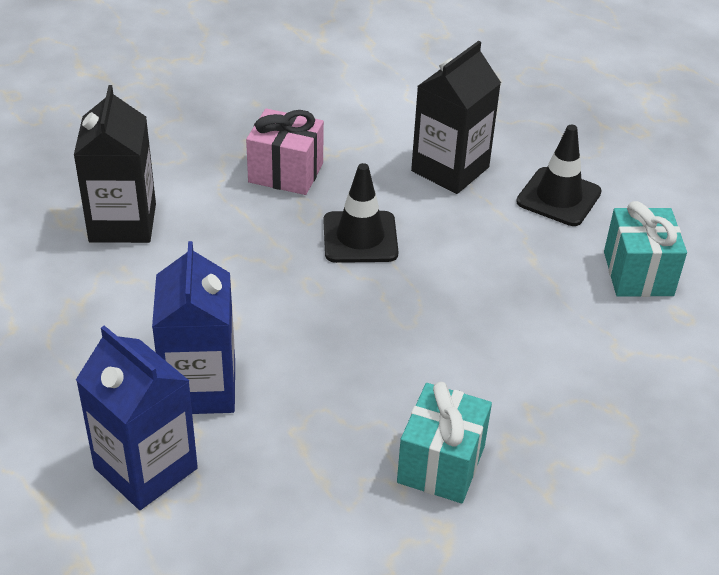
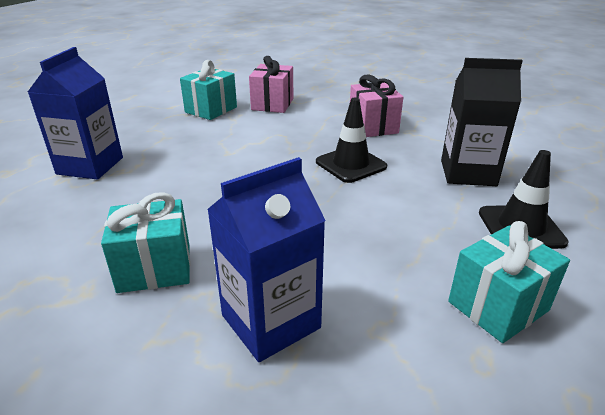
camera: 60 degrees right, 10 degrees down
(74, 289) = (211, 110): none -> turquoise gift
(123, 223) = (272, 104): black carton -> pink gift
(200, 387) = (165, 160): blue carton -> blue carton (270, 321)

